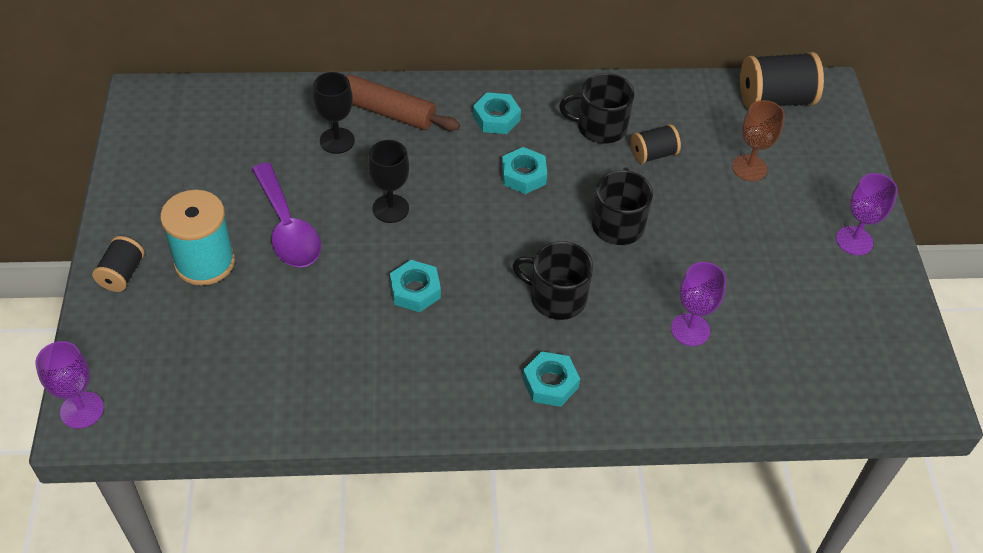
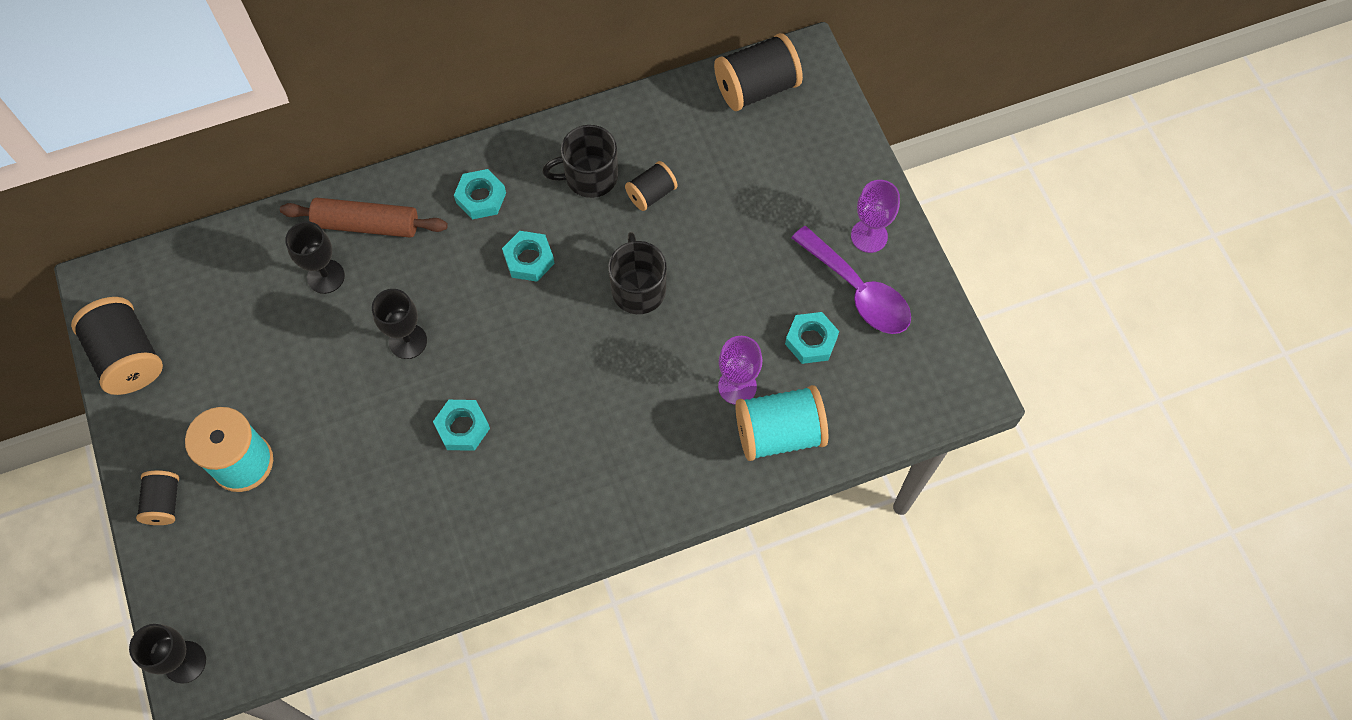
camera: 15 degrees left, 15 degrees up
(82, 410) = (185, 662): purple goblet -> black goblet
(142, 155) = (128, 357): none -> black spool
(287, 227) = (311, 396): purple spoon -> purple spoon (857, 291)
(550, 383) = (621, 487): turquoise nut -> turquoise nut (811, 341)
(556, 298) = (601, 392): black mug -> none
(721, 381) = (779, 433): none -> turquoise spool
(749, 168) = (750, 181): brown goblet -> none

